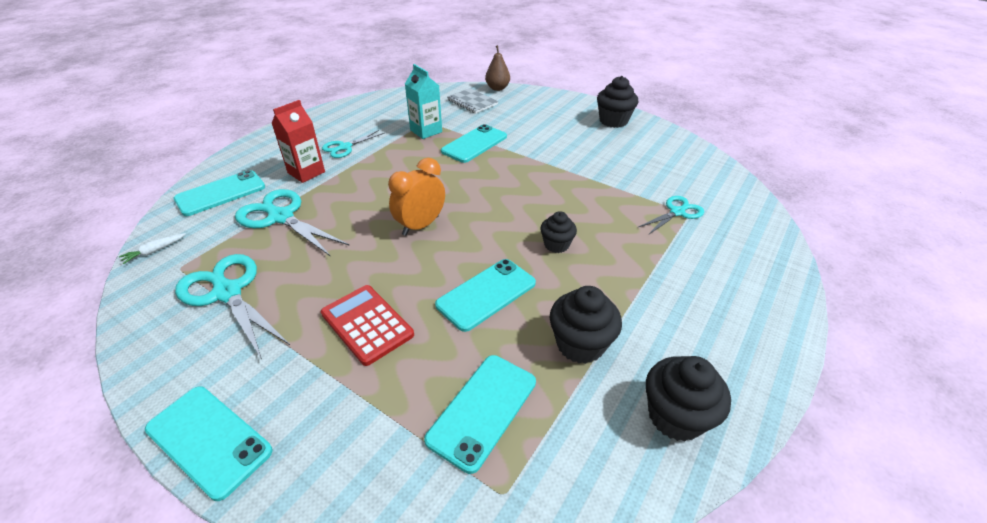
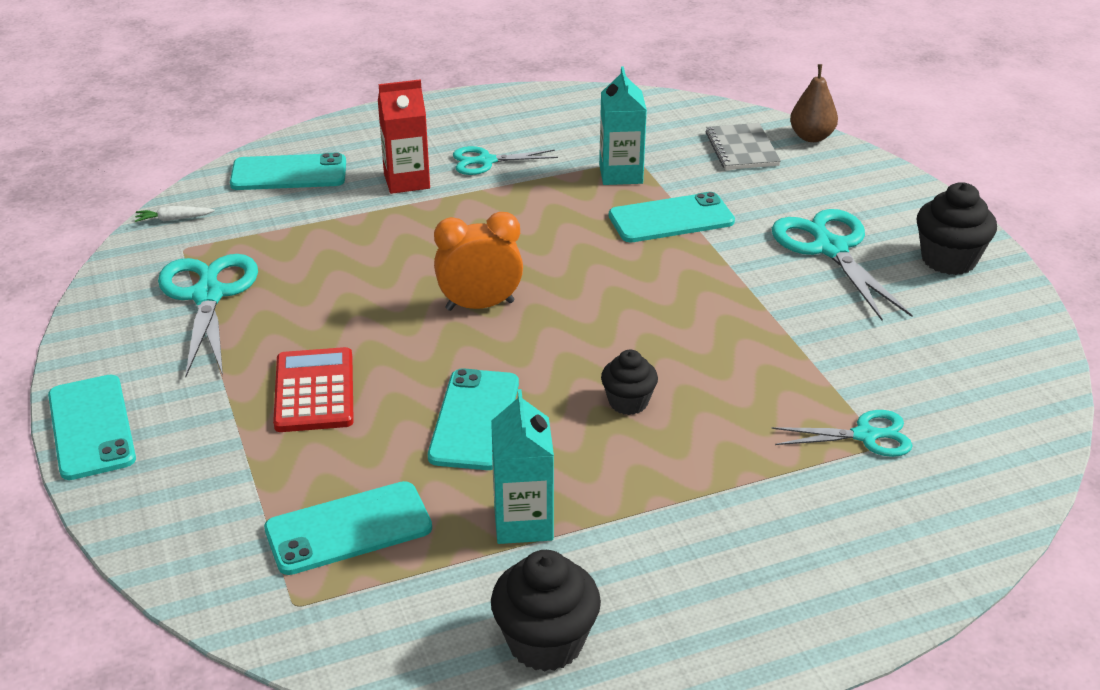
camera: 35 degrees right, 5 degrees down
(280, 217) = (329, 229): turquoise scissors -> turquoise scissors (829, 248)
(486, 294) = (474, 419): turquoise phone -> turquoise phone turned 75 degrees counterclockwise
(580, 344) = (523, 522): black cupcake -> turquoise carton

